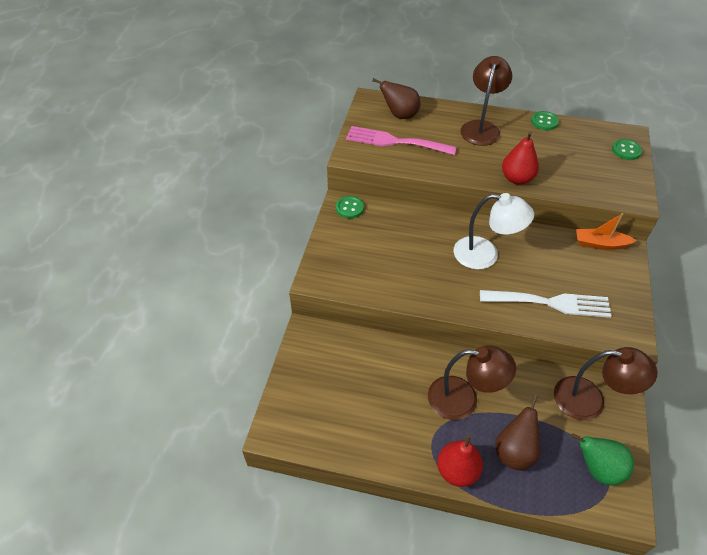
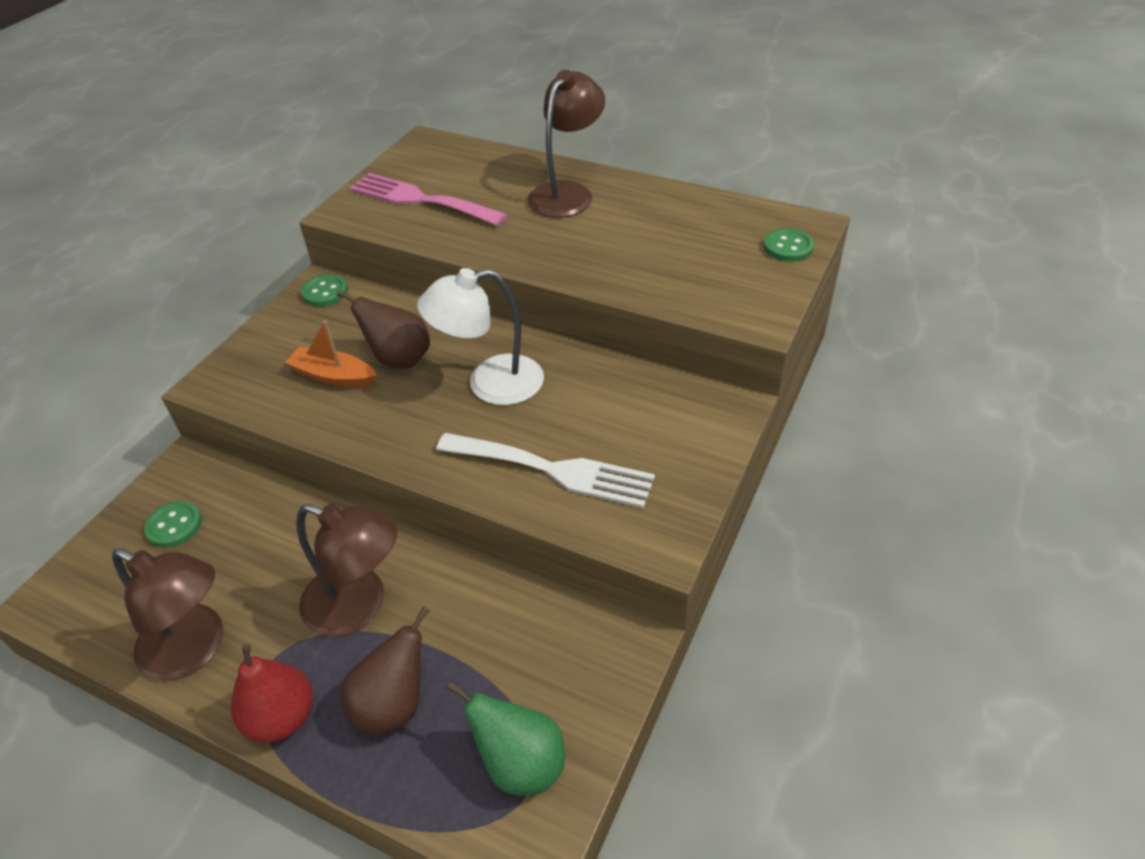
camera: 15 degrees right, 5 degrees down
(400, 115) = (452, 165): brown pear -> brown pear (399, 359)
(485, 255) = (490, 383): white lamp -> white lamp turned 135 degrees clockwise
(516, 179) = (576, 269): red pear -> none
(544, 122) = (674, 194): green button -> green button (174, 525)
(590, 400) = (569, 646): brown lamp -> brown lamp (194, 649)
(600, 244) = (693, 391): orange boat -> orange boat (333, 376)

